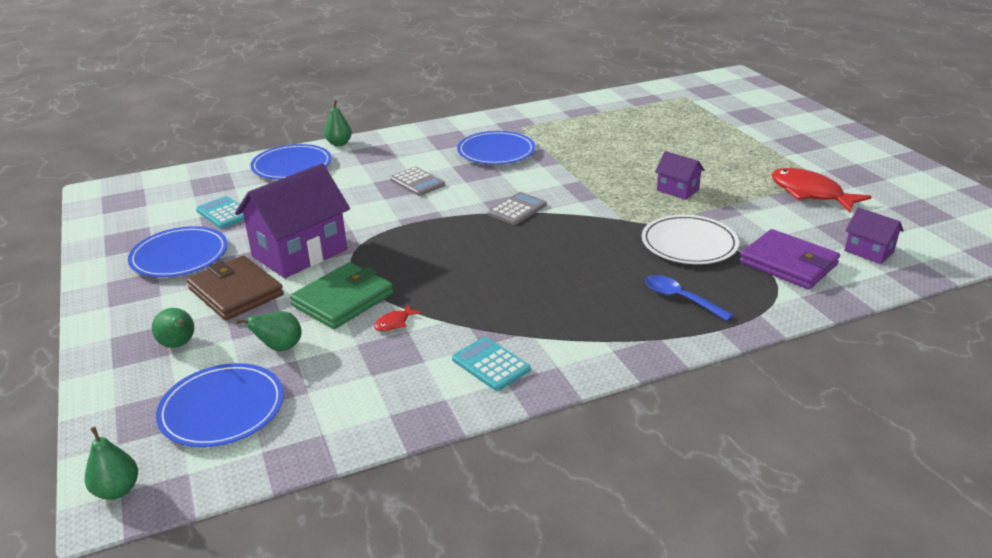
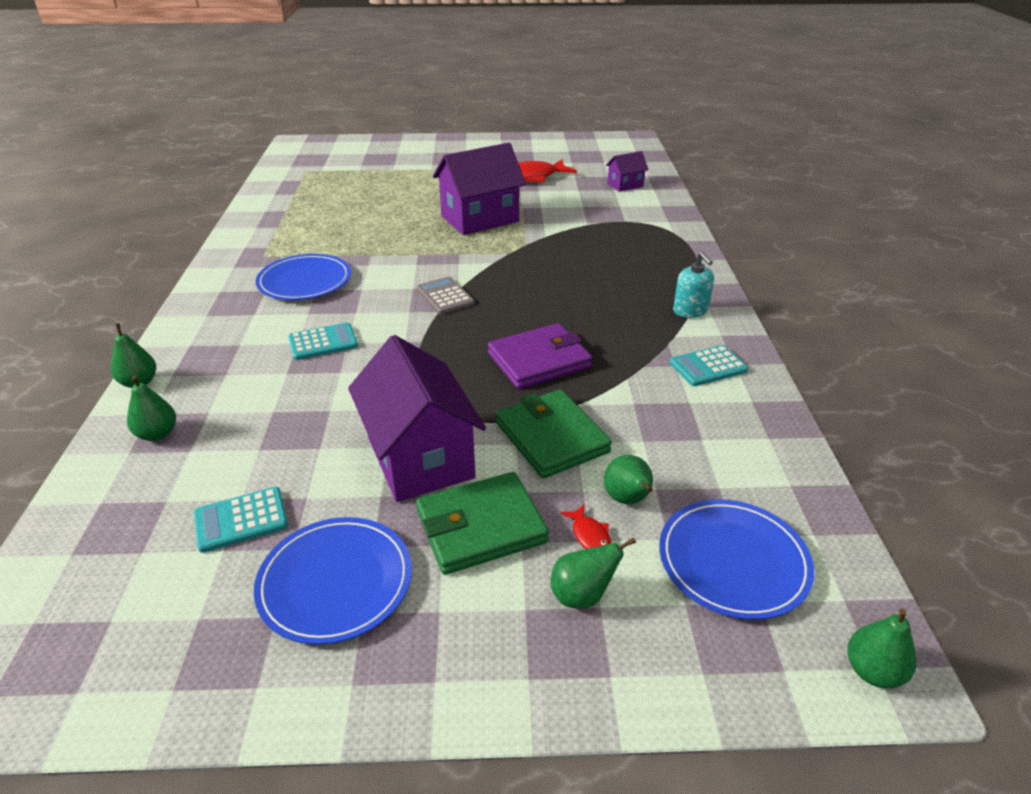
camera: 70 degrees left, 5 degrees up
(236, 292) = (481, 527): brown wallet -> green wallet
(292, 166) = (157, 434): blue plate -> green pear
(394, 323) = (615, 409): red fish -> red fish (589, 535)
(417, 182) = (323, 342): grey calculator -> turquoise calculator
(593, 340) = (690, 311): none -> turquoise soap dispenser
(677, 190) = (480, 219): purple house -> purple house, size x2.01
(680, 298) = (648, 262): blue spoon -> none
(689, 243) = (570, 237): white plate -> none
(788, 263) = (623, 212): purple wallet -> purple wallet (539, 360)

